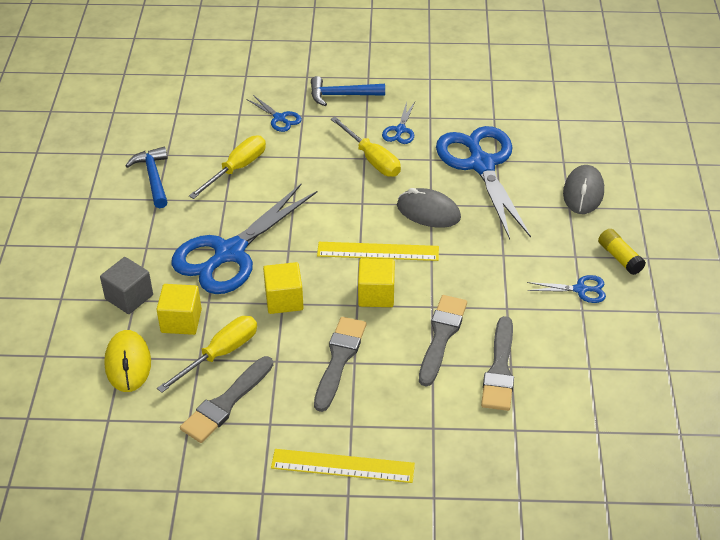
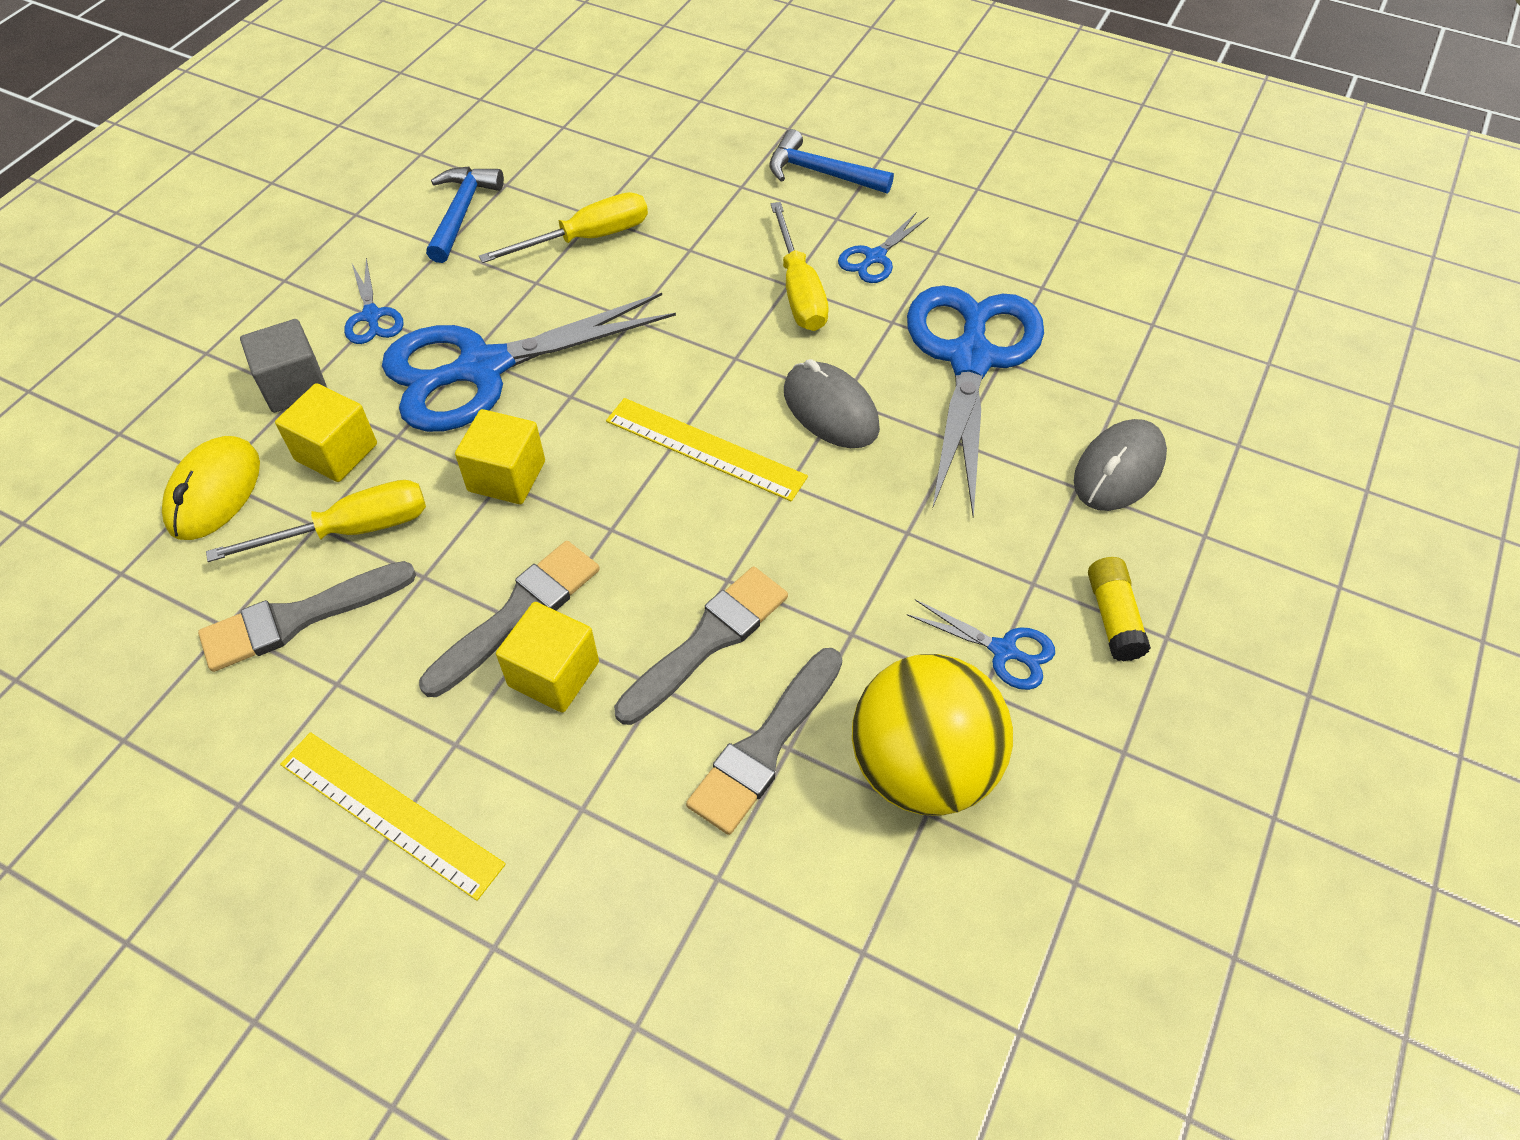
camera: 25 degrees right, 10 degrees up
(279, 118) = (703, 180): blue scissors -> blue scissors (372, 316)
(376, 294) = (652, 523): yellow cube -> yellow cube (554, 674)
(575, 350) = (922, 767): none -> yellow ball

